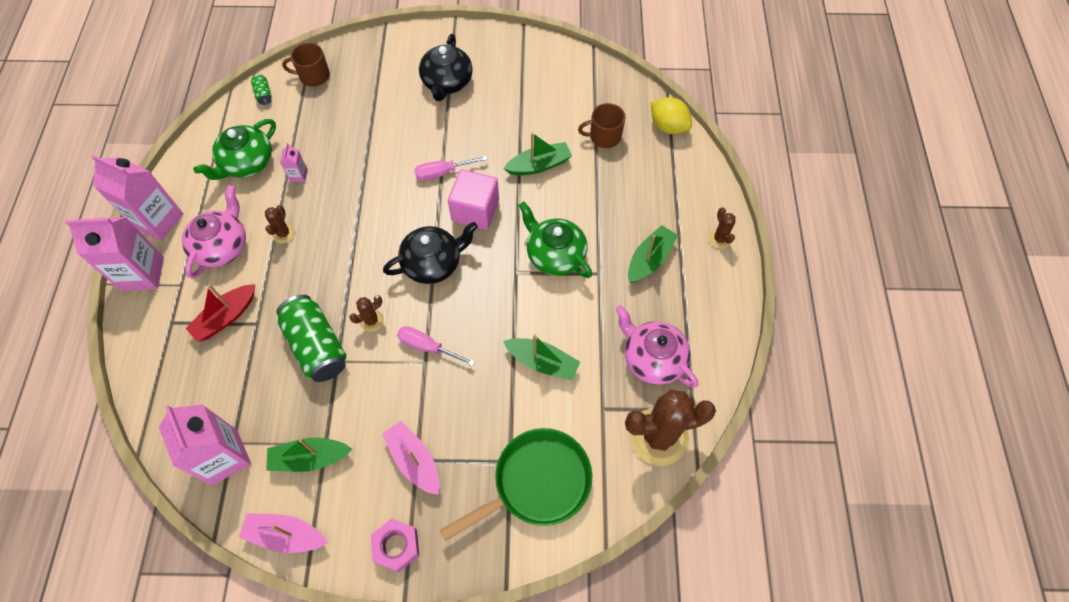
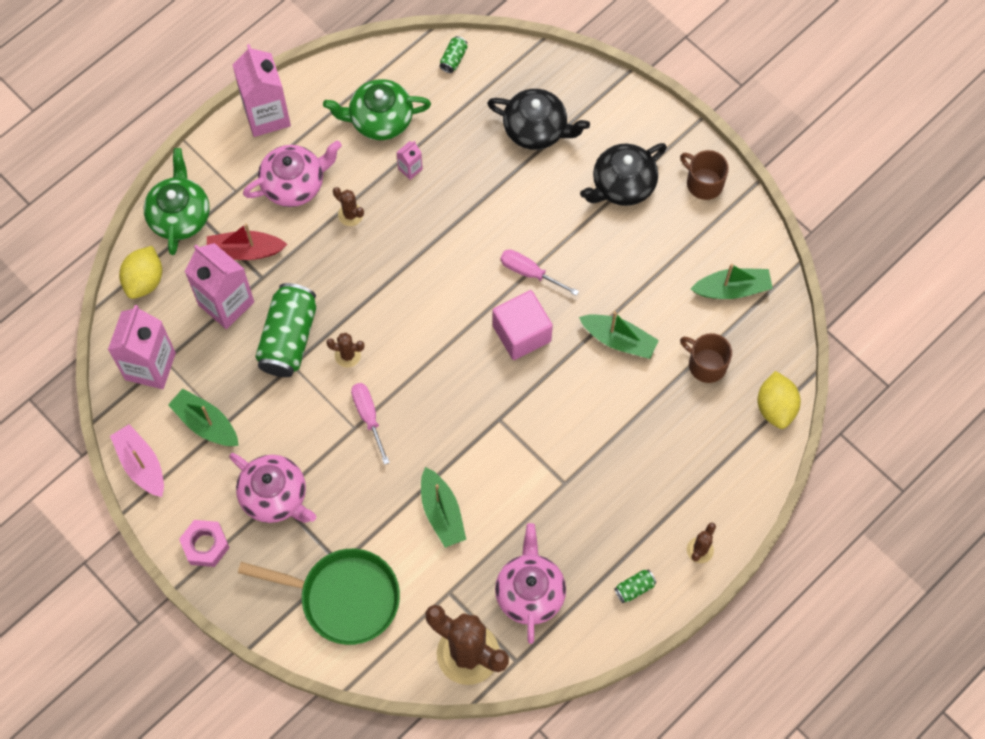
camera: 45 degrees right, 5 degrees up
(142, 274) = (216, 155): pink carton -> pink carton (226, 303)
(162, 401) = (144, 280): none -> yellow lemon
(283, 233) = (350, 215): brown cactus -> brown cactus turned 75 degrees clockwise
(313, 76) = (513, 75): brown mug -> brown mug (704, 183)
(414, 460) = (275, 496): pink boat -> pink teapot
(433, 263) = (441, 350): black teapot -> black teapot (536, 129)
(555, 254) = (546, 433): green teapot -> green teapot (180, 215)
(649, 259) = (619, 511): green boat -> green boat (732, 289)
(709, 295) = (634, 588): none -> green can

